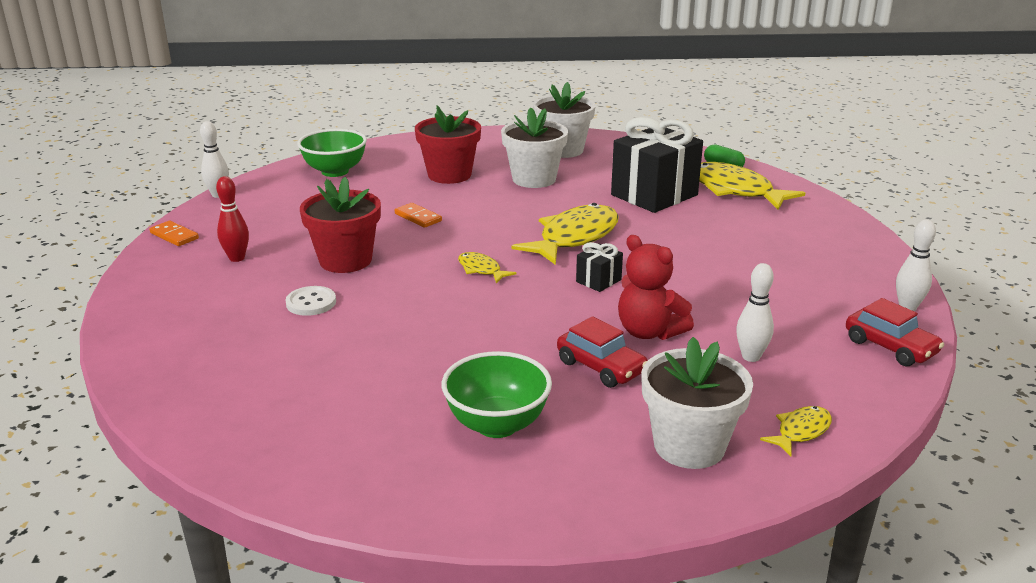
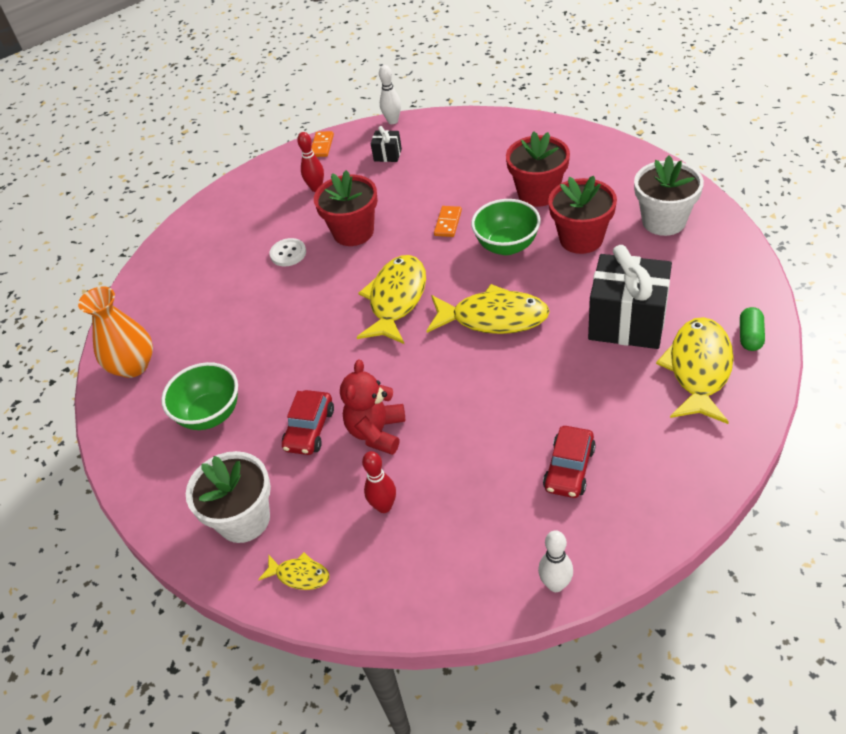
camera: 65 degrees right, 20 degrees up
(326, 462) = (133, 366): none -> orange vase
(335, 171) = (482, 140): green bowl -> green bowl (507, 246)
(481, 269) = (396, 299): yellow fish -> yellow fish, size x2.07
(534, 179) = (581, 239): white flower pot -> red flower pot
(598, 281) = (433, 367): black gift -> black gift (387, 155)
(751, 357) = (384, 506): white bowling pin -> red bowling pin
(890, 347) = (469, 593): red car -> red car (569, 468)

